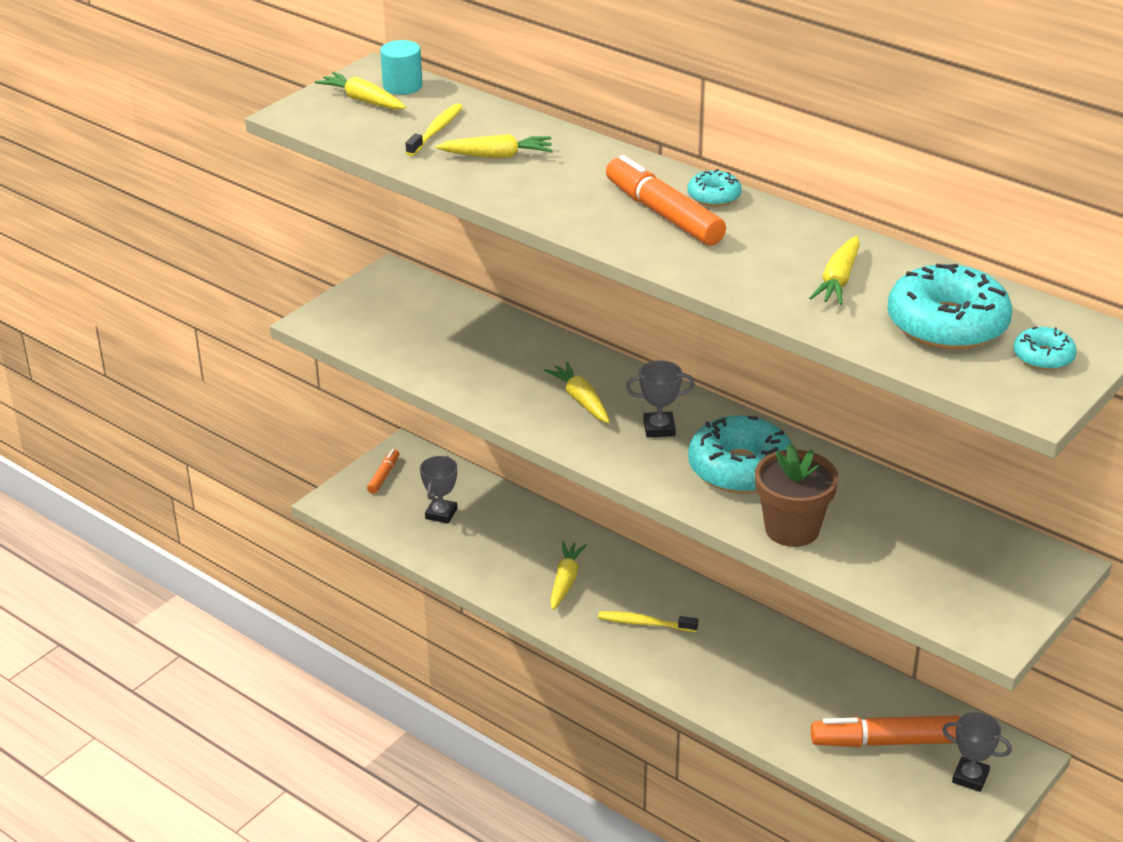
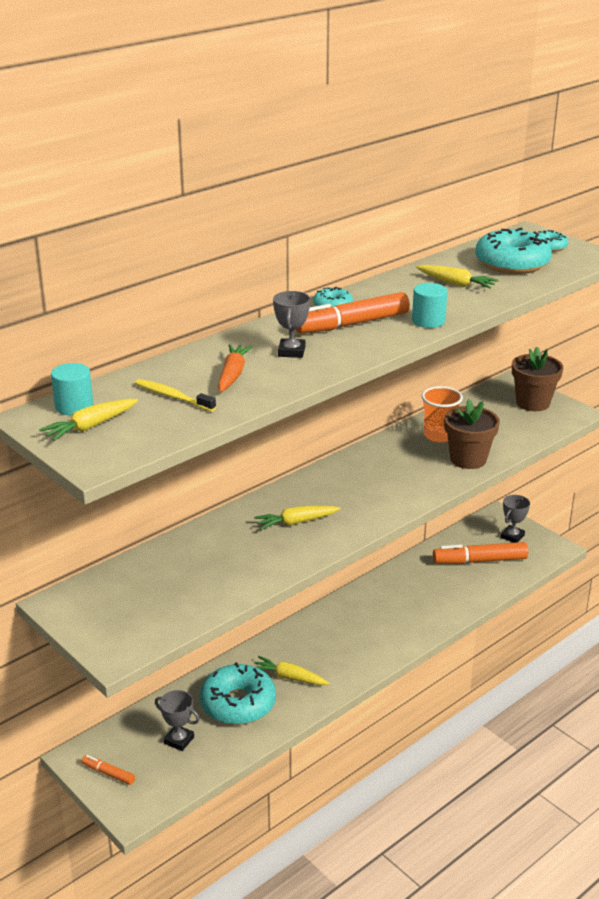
camera: 80 degrees left, 5 degrees down
(497, 156) = (232, 375): yellow carrot -> orange carrot
(645, 623) = (348, 643): yellow toothbrush -> none
(659, 428) = (343, 493): grey trophy -> grey trophy (291, 352)
(697, 266) = (428, 321): none -> turquoise cylinder
(740, 468) = (399, 468): turquoise donut -> turquoise donut (238, 704)
(847, 498) = (439, 435): none -> orange cup
(886, 741) = (479, 561): orange marker -> orange marker turned 75 degrees clockwise
(1003, 589) = (533, 403): none -> brown flower pot

